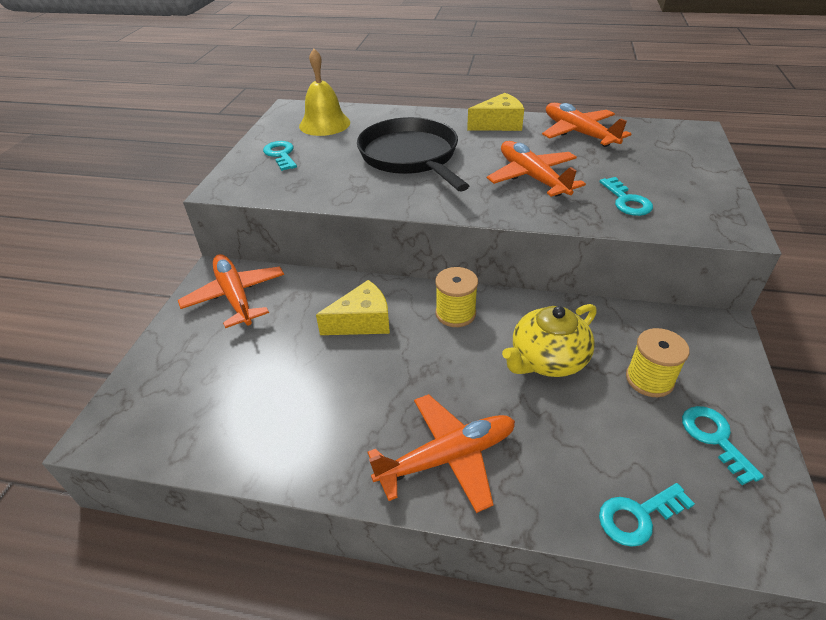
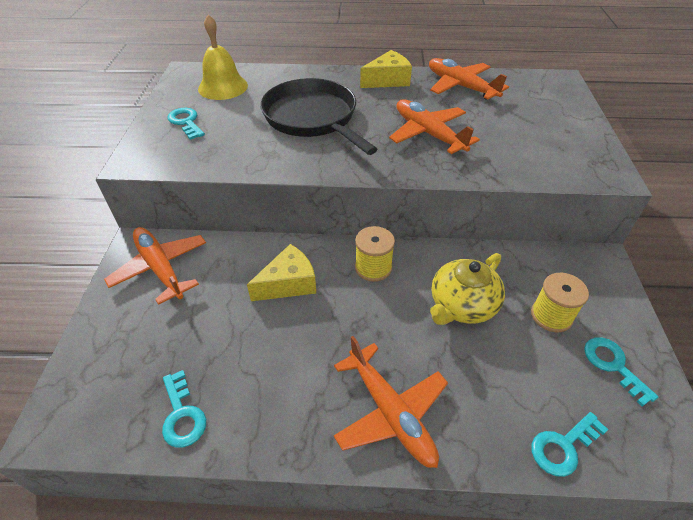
camera: 10 degrees left, 5 degrees up
(447, 457) = (390, 412): orange plane -> orange plane turned 90 degrees clockwise
(626, 201) = (515, 153): turquoise key -> turquoise key (182, 415)

